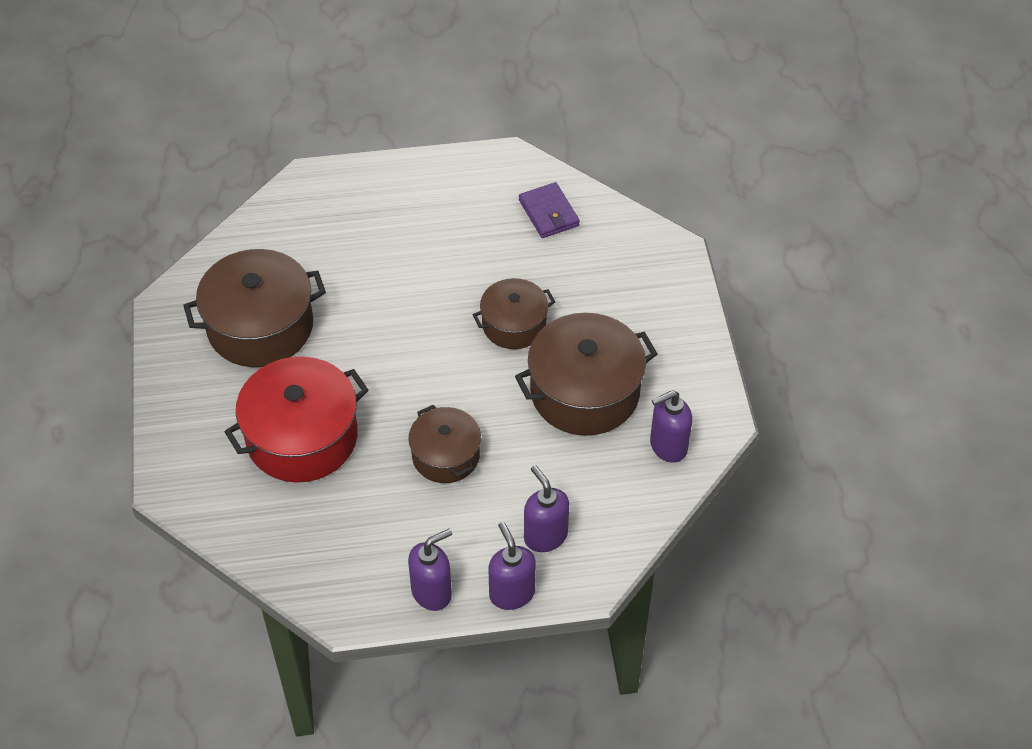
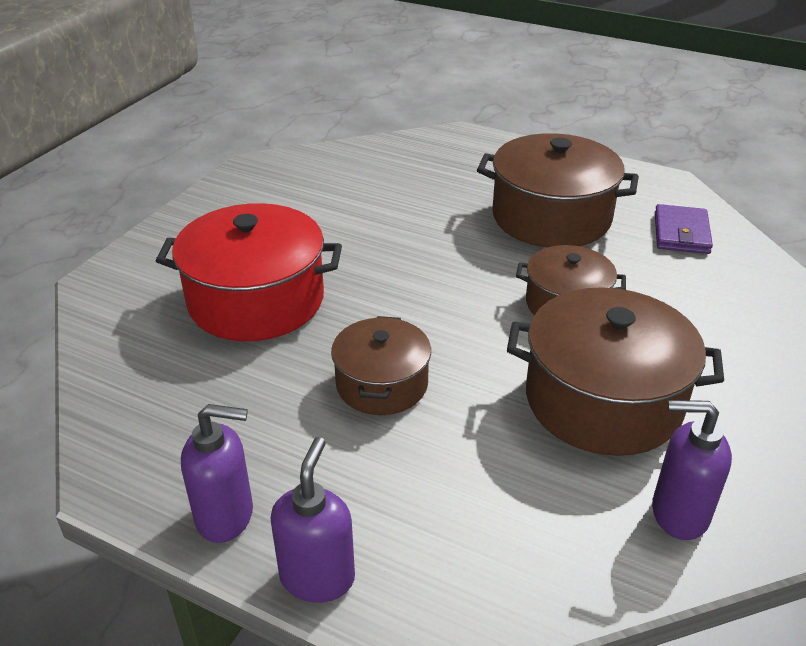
camera: 35 degrees right, 15 degrees down
(260, 326) = (313, 207): brown pot -> brown pot (551, 217)
(545, 536) = (422, 531): purple soap dispenser -> none

